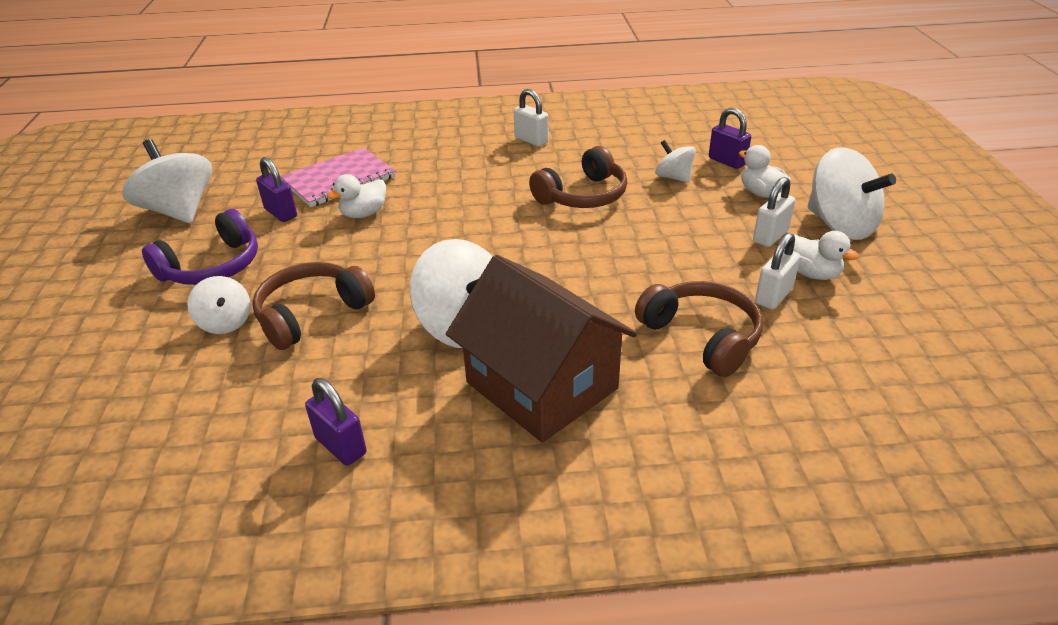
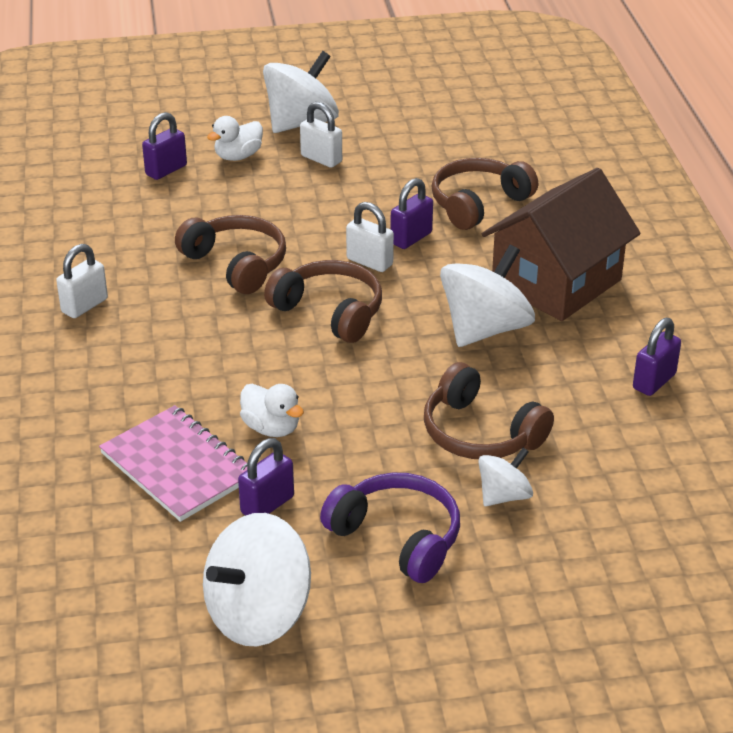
camera: 95 degrees left, 0 degrees up
(508, 239) = (330, 311): none -> brown headphones
(627, 287) = (411, 238): none -> purple padlock
(673, 177) = (199, 205): white spinning top -> none
(773, 296) = (417, 166): white padlock -> white padlock (369, 262)
(812, 273) = (381, 145): white duck -> none

